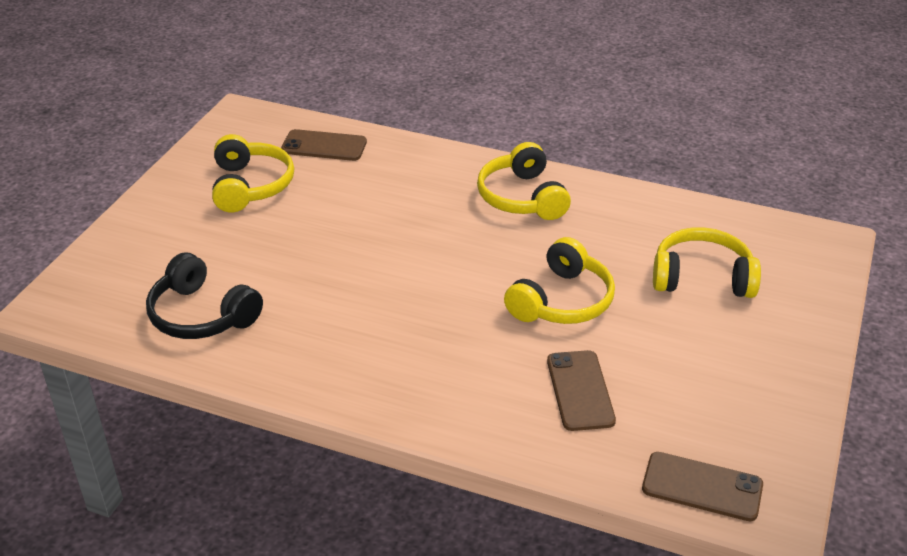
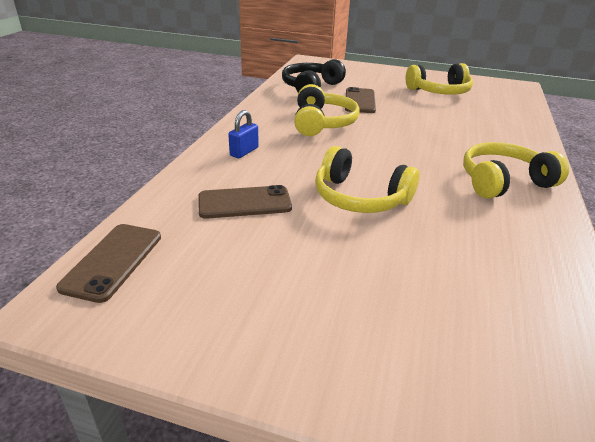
camera: 85 degrees right, 5 degrees down
(324, 146) = (504, 108): brown phone -> brown phone (360, 101)
(449, 393) = (244, 152): none -> blue padlock
(702, 278) = (433, 289): yellow headphones -> yellow headphones (322, 123)

